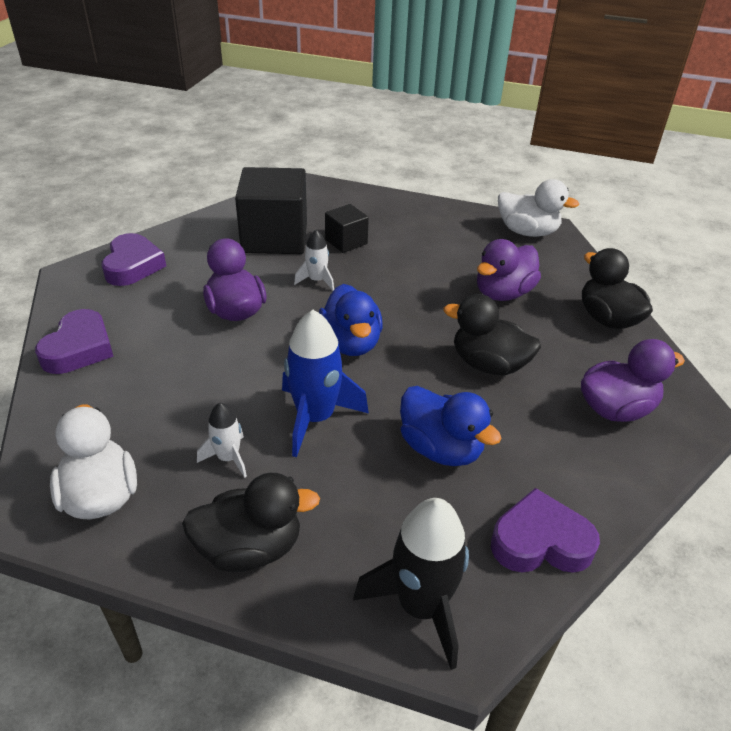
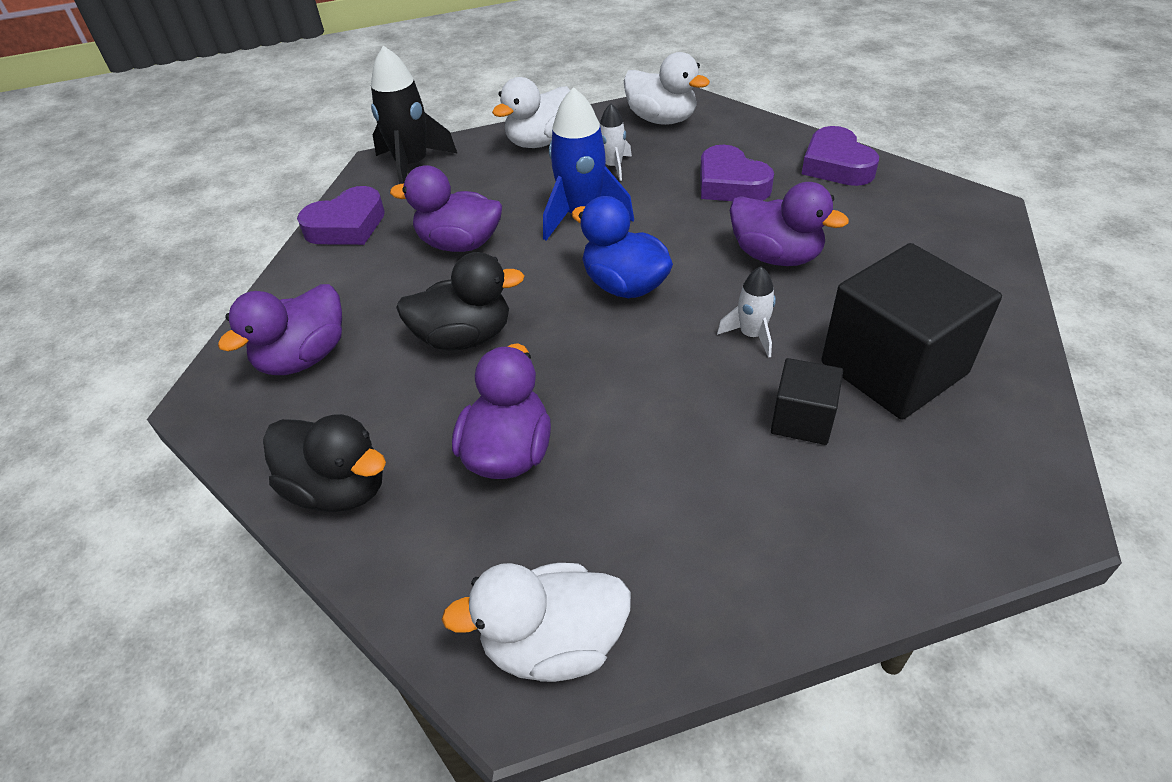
camera: 150 degrees right, 5 degrees up
(133, 266) = (954, 243): purple heart -> purple heart (730, 184)
(250, 548) = (540, 142): black duck -> white duck
(441, 448) = (459, 244): blue duck -> purple duck

